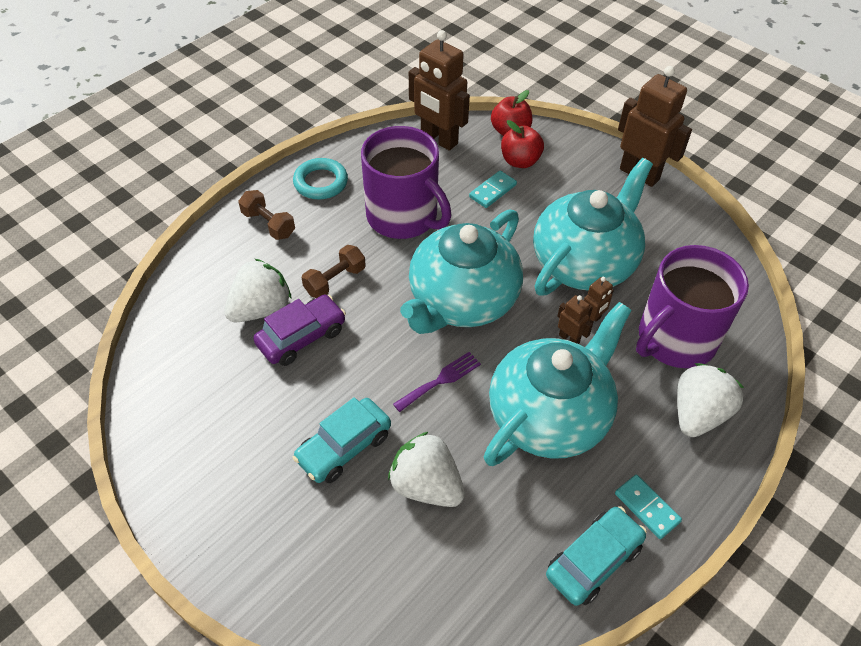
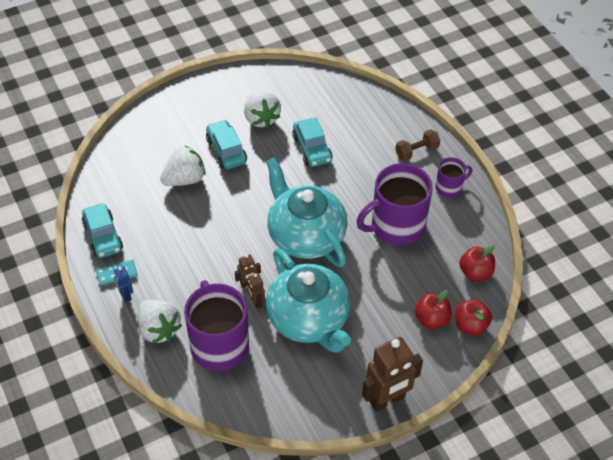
camera: 110 degrees right, 0 degrees up
(261, 309) = (343, 134): white strawberry -> white strawberry (261, 118)
(301, 337) = (312, 148): purple car -> turquoise car
(321, 182) = (449, 188): turquoise ring -> purple mug
(335, 281) = (351, 174): brown dumbbell -> none
(438, 140) = (475, 272): brown robot -> red apple
(440, 380) = (249, 206): purple fork -> none
(493, 191) = (403, 289): turquoise domino -> none
(549, 415) = (198, 251): turquoise teapot -> none
(674, 478) = (126, 295): none -> blue robot

